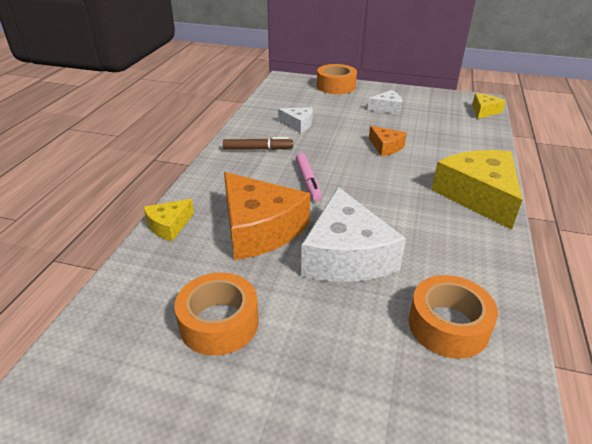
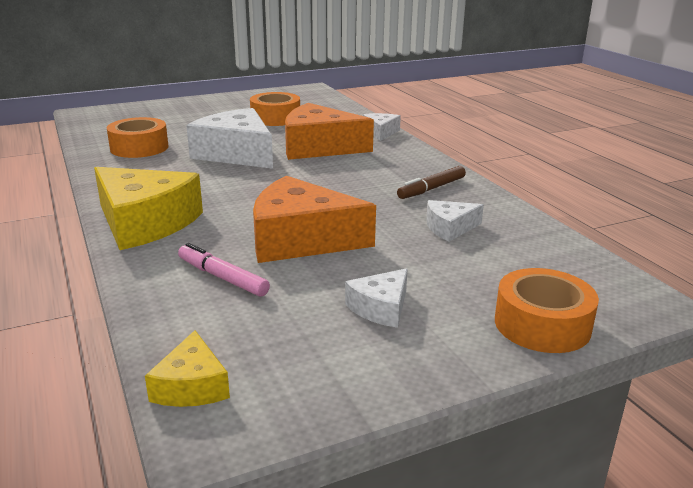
camera: 140 degrees right, 10 degrees down
(169, 226) = (381, 132): yellow cheese -> white cheese
(308, 181) = (333, 181): pink marker -> pink marker (222, 277)
(386, 147) = (301, 239): orange cheese -> orange cheese, size x2.01

